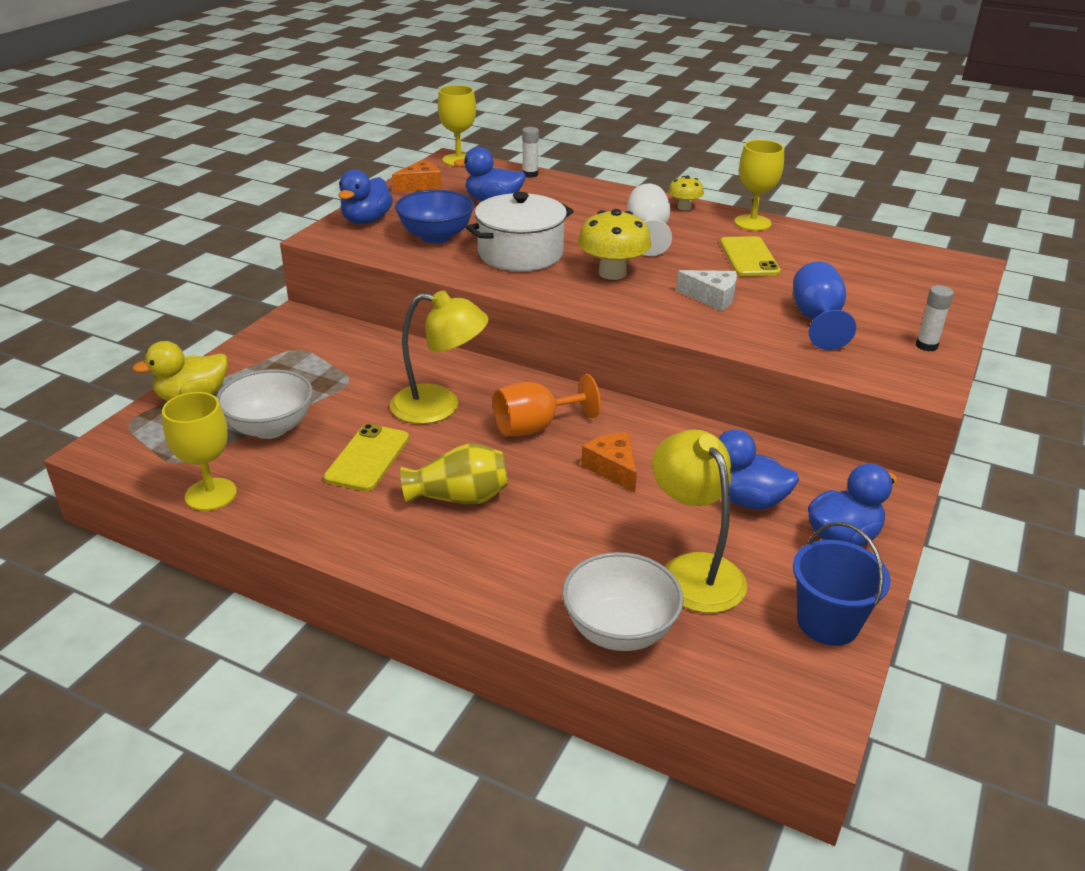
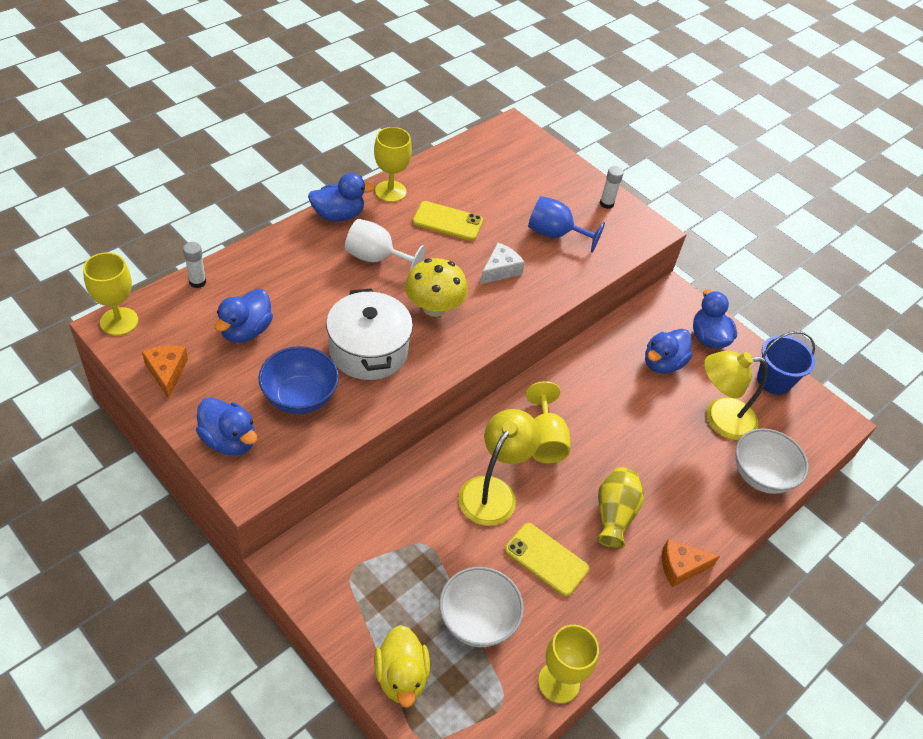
camera: 75 degrees left, 15 degrees up
(535, 427) = (544, 440): orange goblet -> yellow goblet
(613, 468) = (609, 416): orange cheese -> orange cheese (681, 566)
(684, 207) = (338, 215): yellow mushroom -> blue duck

